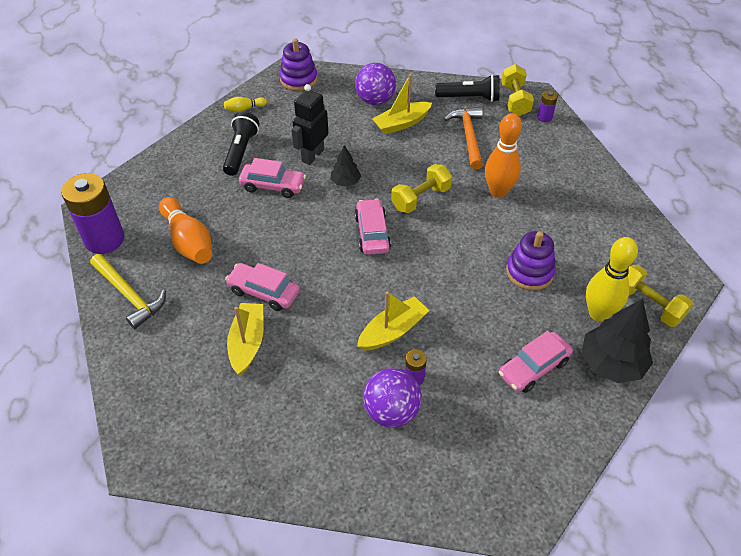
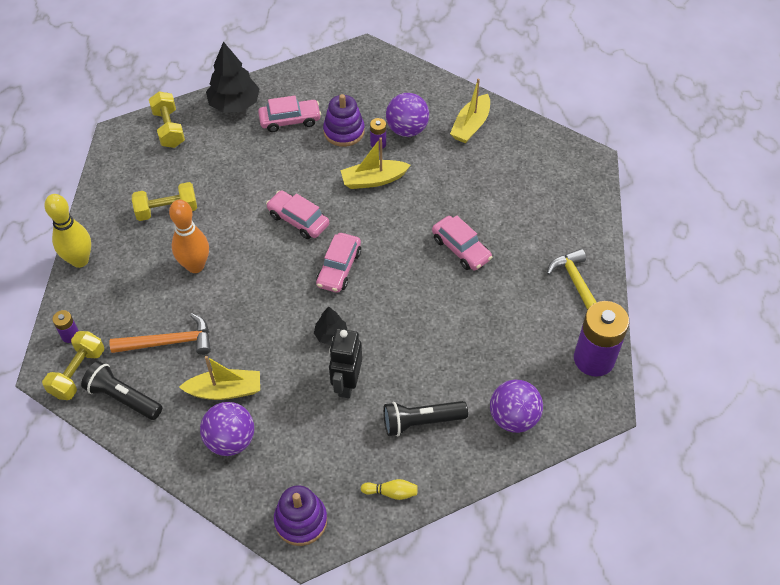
camera: 155 degrees left, 5 degrees up
(167, 176) = (513, 418): none -> purple ball
(188, 241) = (512, 325): orange bowling pin -> none
(241, 151) = (421, 422): black flashlight -> black flashlight turned 45 degrees clockwise
(247, 343) = (490, 212): yellow boat -> yellow boat (471, 125)
(273, 186) = (406, 359): pink car -> pink car (298, 220)
(312, 155) = (346, 384): black robot -> black robot turned 135 degrees clockwise
(420, 198) = (271, 287): yellow dumbbell -> yellow dumbbell (167, 210)
(468, 136) = (169, 342): orange hammer -> orange hammer turned 120 degrees counterclockwise
(529, 272) = (233, 184): purple stacking toy -> purple stacking toy (344, 131)
(598, 313) = (211, 136): yellow bowling pin -> yellow bowling pin (80, 260)

